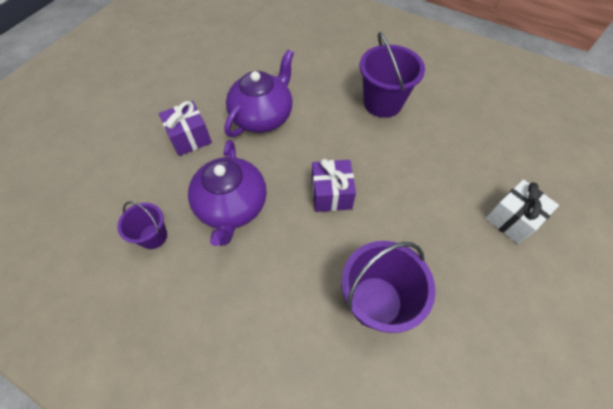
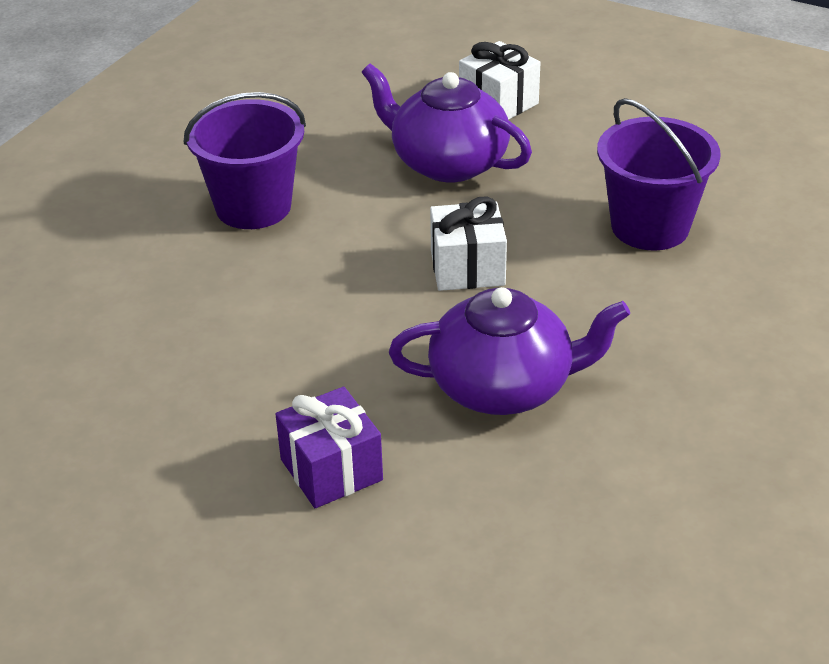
camera: 90 degrees left, 20 degrees down
(153, 236) = (581, 487): purple bucket -> none
(262, 116) = (274, 362): purple teapot -> purple teapot (447, 163)
(331, 194) = (467, 268): purple gift -> white gift

